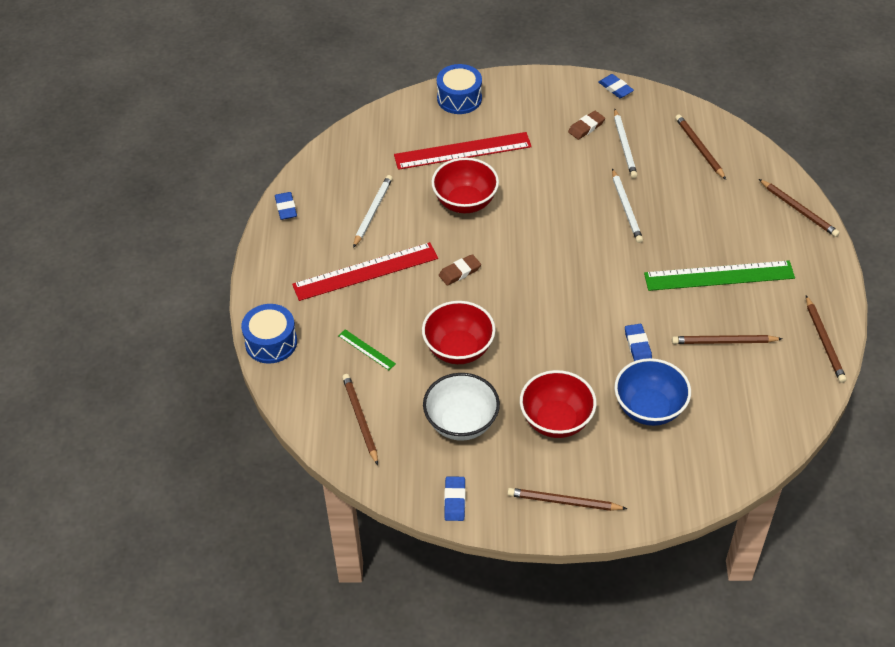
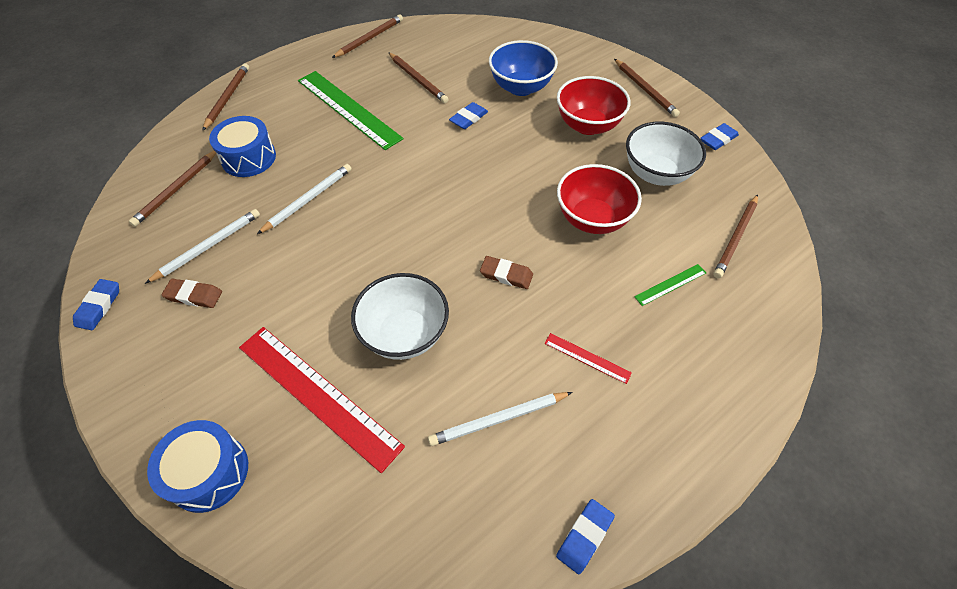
camera: 130 degrees left, 5 degrees up
(271, 342) = (760, 374): blue drum -> blue drum (248, 158)
(365, 271) = (587, 358): red ruler -> red ruler, size x0.45
(366, 349) = (670, 284): green ruler -> green ruler turned 60 degrees clockwise
(465, 202) = (404, 334): red bowl -> white bowl

